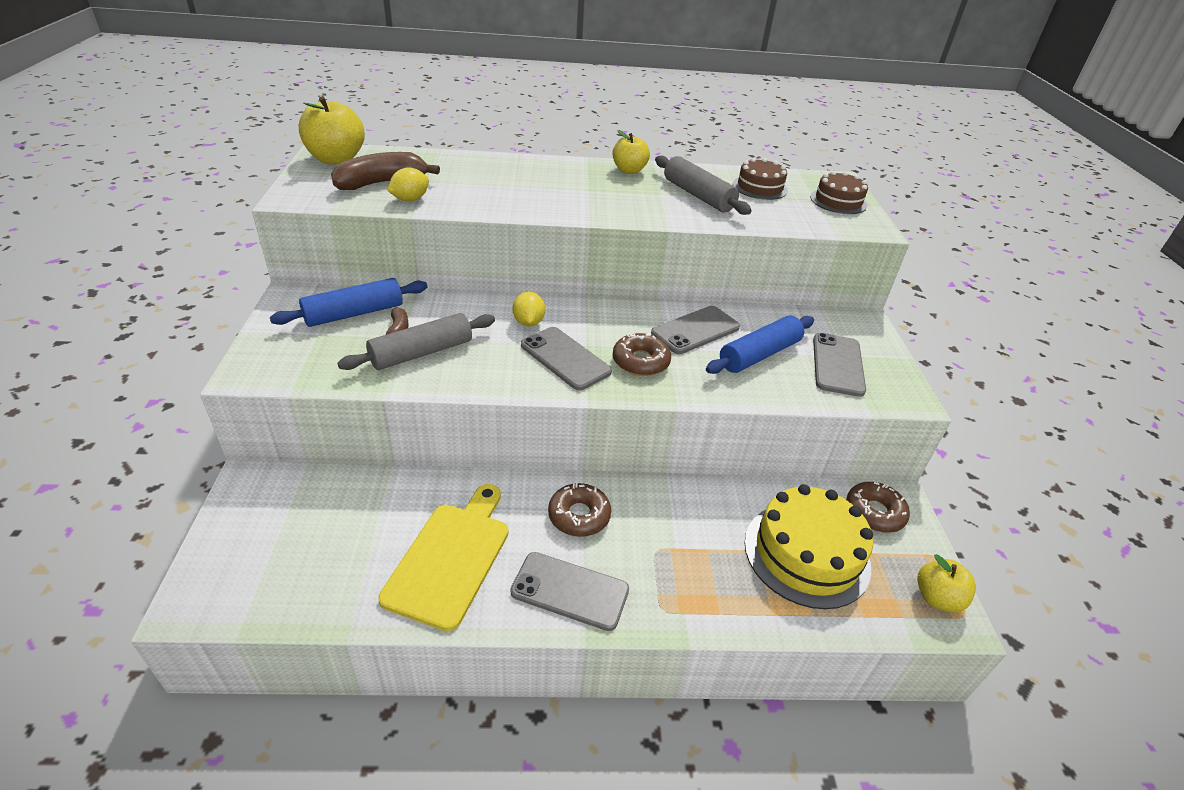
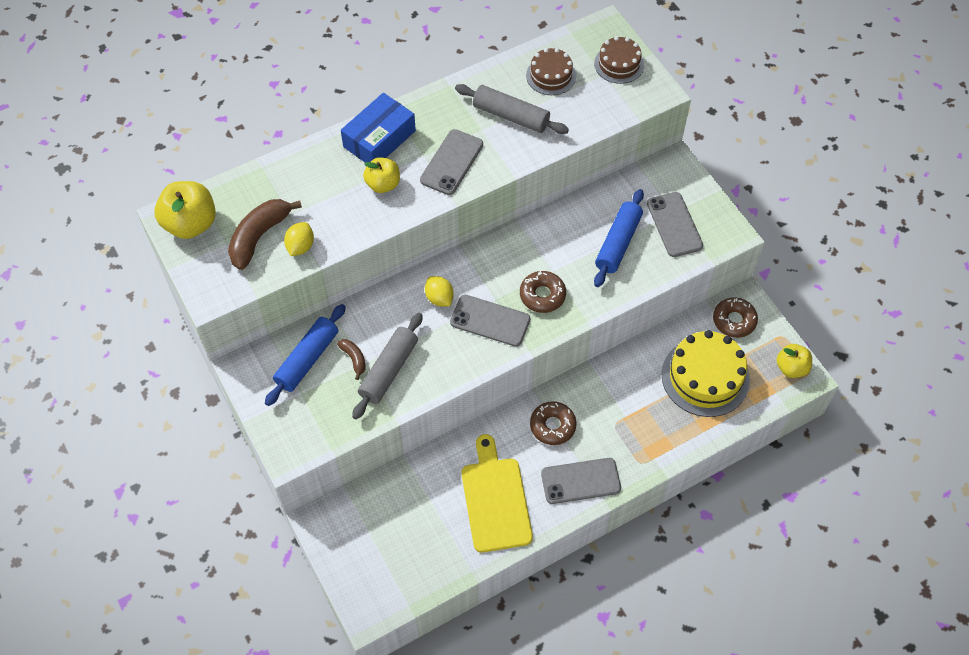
camera: 25 degrees left, 20 degrees up
(557, 170) = (379, 139): none -> blue box
(629, 170) = (436, 107): yellow apple -> yellow apple (383, 184)
(695, 330) = (561, 241): grey phone -> grey phone (452, 162)

